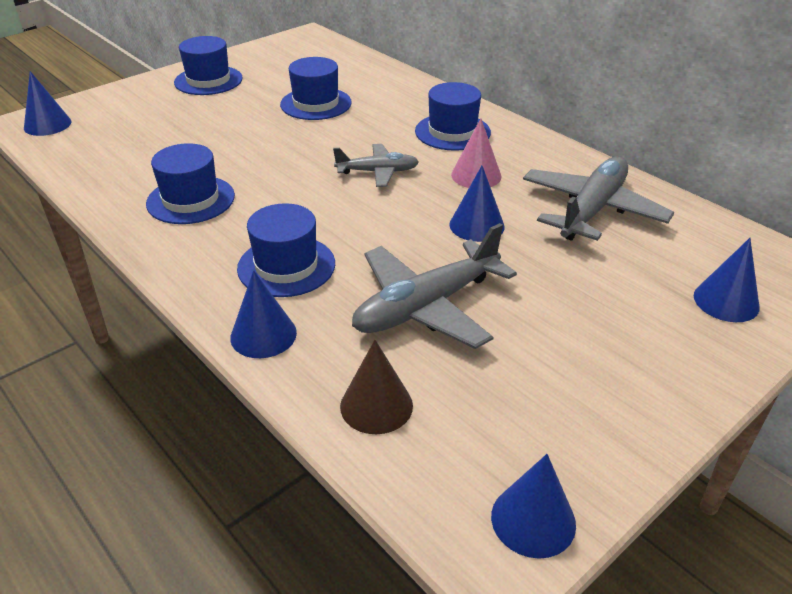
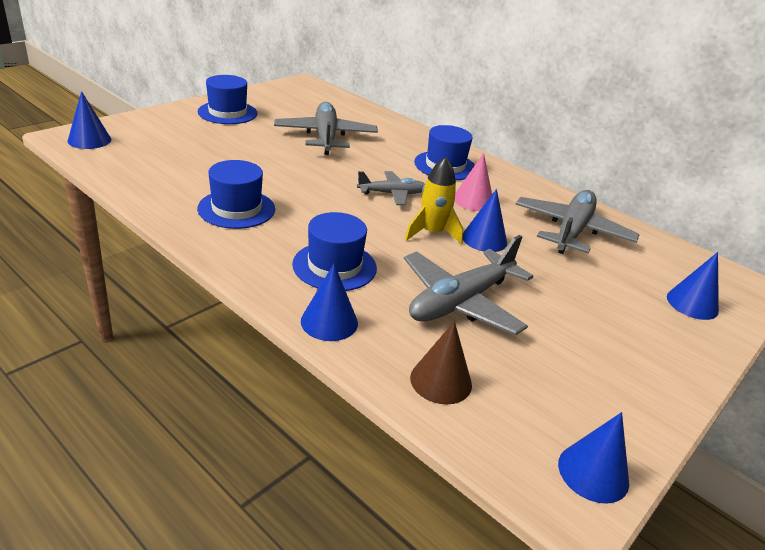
camera: 10 degrees left, 5 degrees down
(316, 104) = (325, 137): blue hat -> grey plane
(413, 220) = (432, 233): none -> yellow rocket

